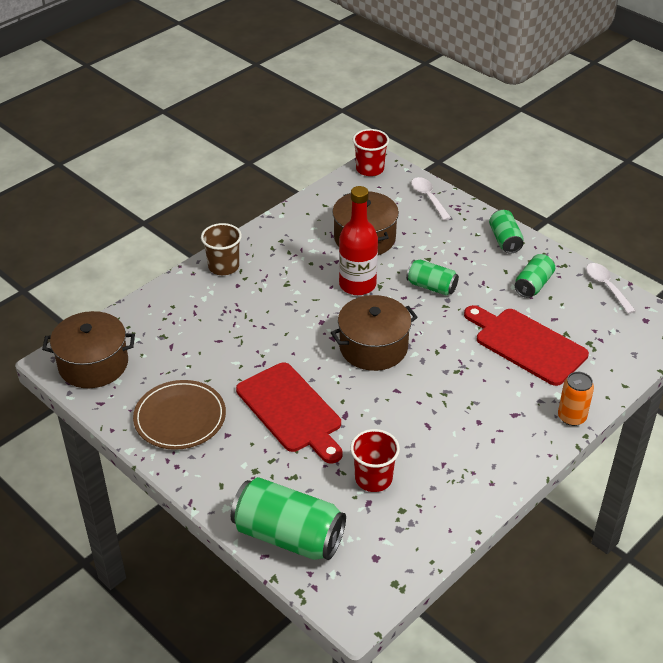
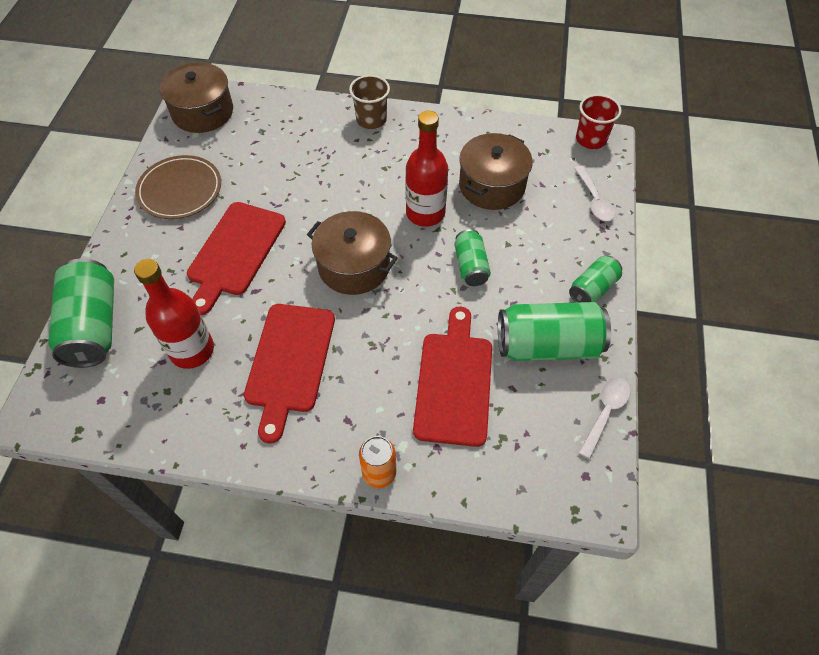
camera: 55 degrees right, 15 degrees up
(373, 478) = (192, 350): red cup -> red bottle
(428, 198) = (594, 200): white spoon -> white spoon turned 135 degrees clockwise
(435, 424) = (289, 362): none -> red cutting board
(533, 285) = (547, 345): green can -> green can, size x1.77

